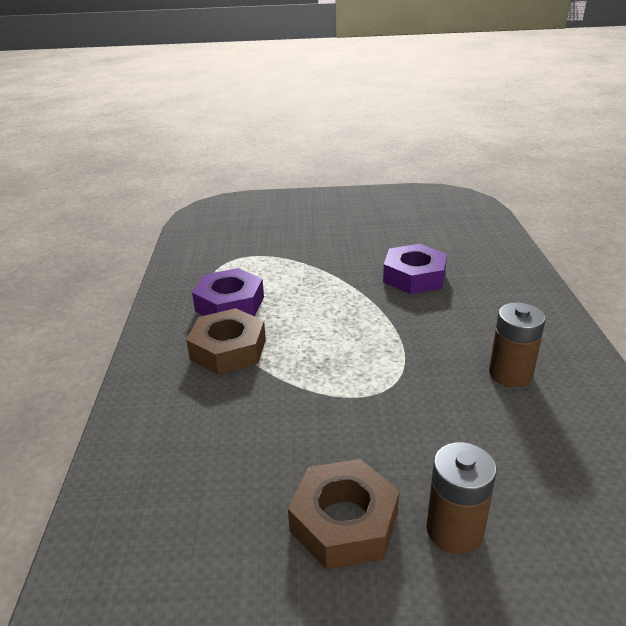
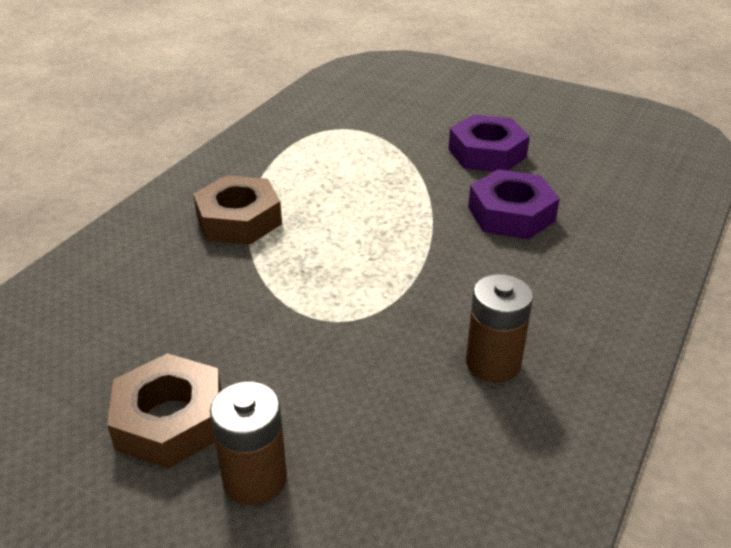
camera: 30 degrees right, 5 degrees up
(230, 304) = (287, 174): purple nut -> purple nut (487, 153)

